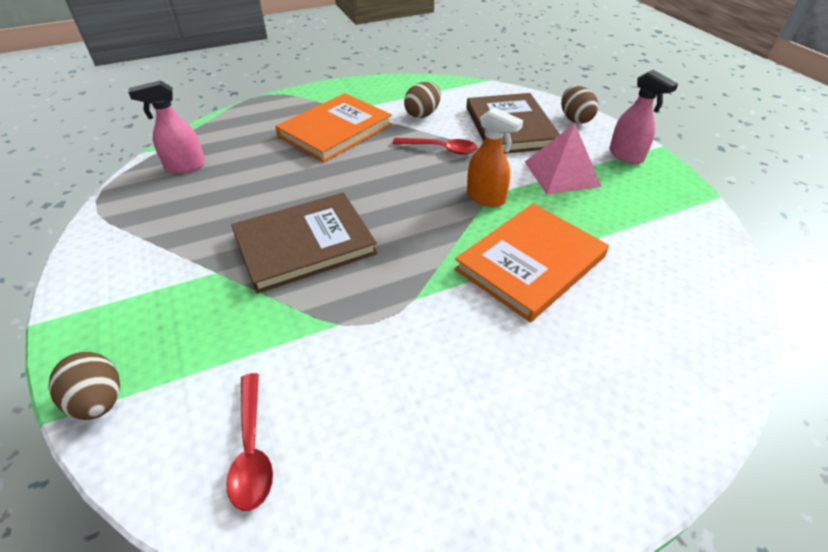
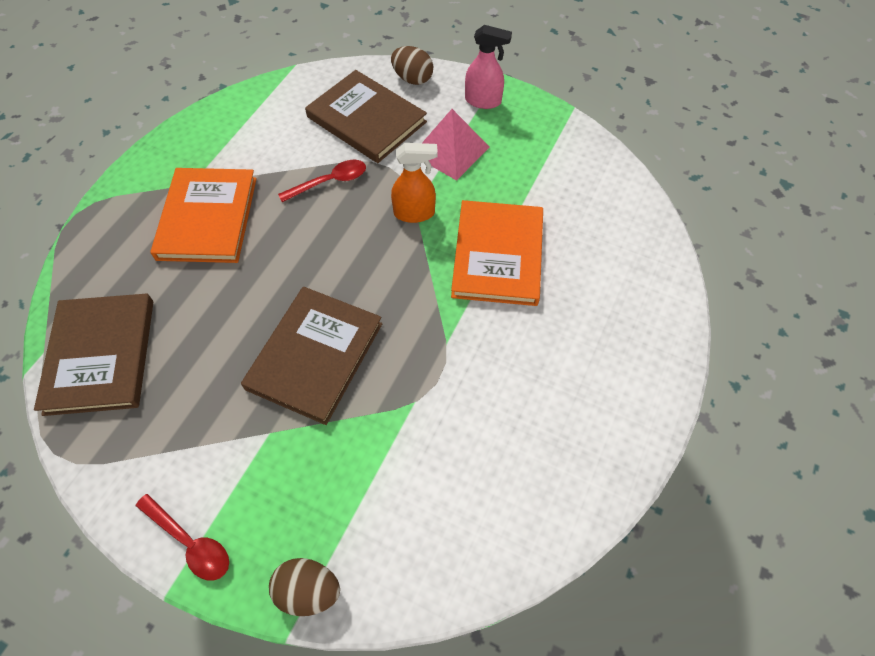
camera: 40 degrees left, 15 degrees up
(185, 166) = (100, 355): pink spray bottle -> brown book
(252, 449) = (451, 528): red spoon -> red spoon (190, 542)
(422, 114) = (273, 148): brown egg -> none

